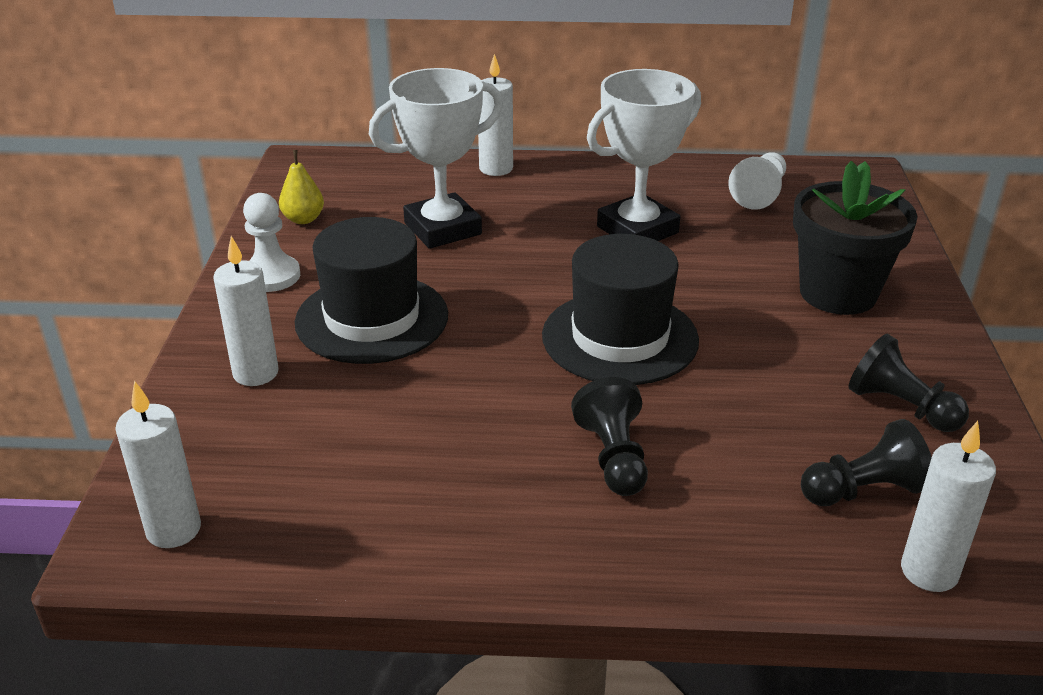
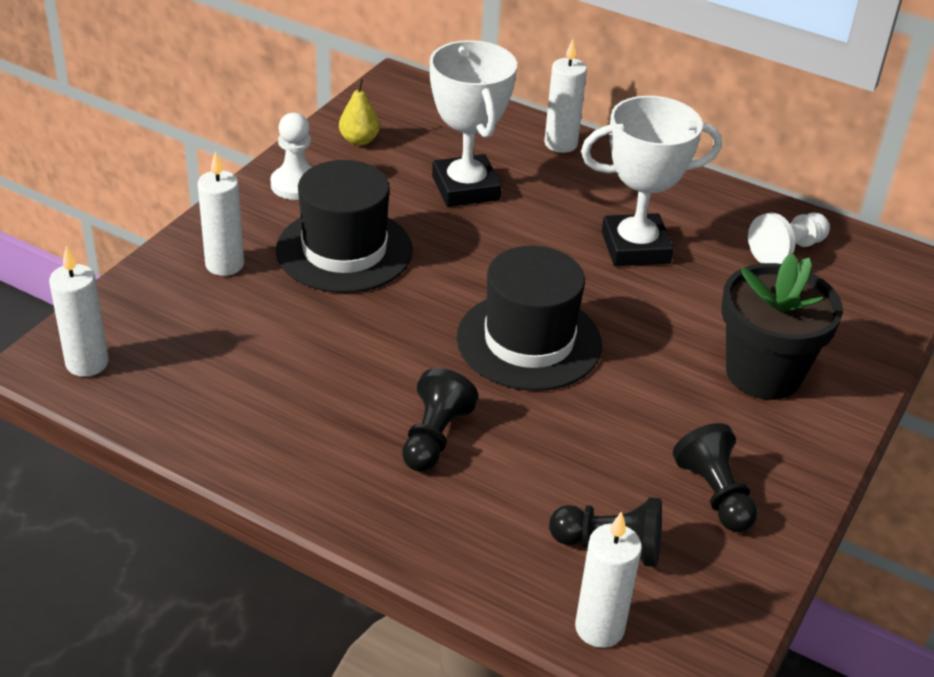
camera: 25 degrees right, 5 degrees up
(442, 229) = (465, 188): white trophy -> white trophy turned 75 degrees clockwise

